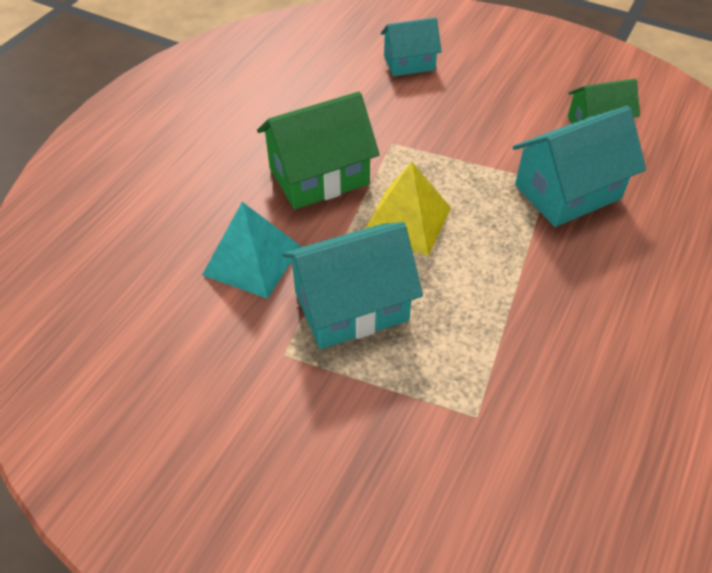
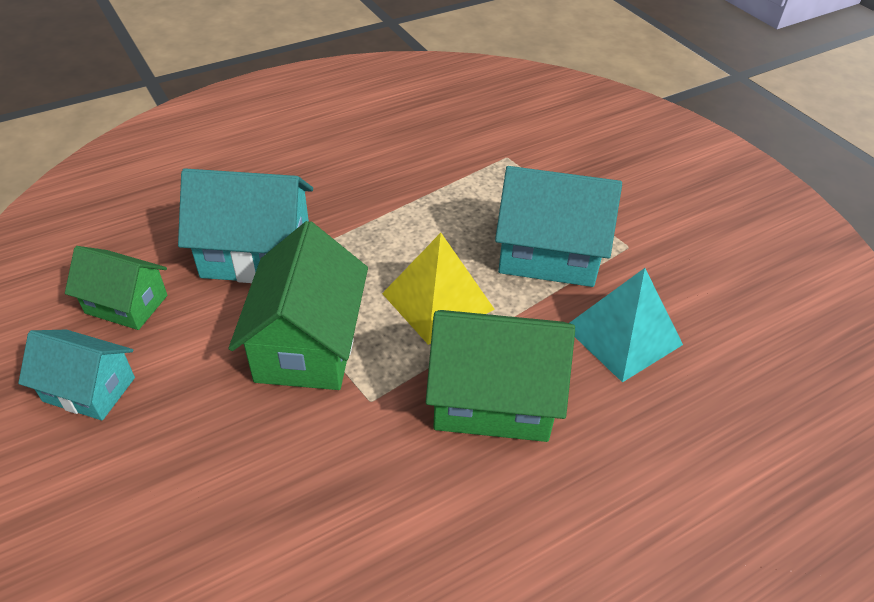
camera: 150 degrees left, 5 degrees down
(409, 63) = (212, 536): turquoise house -> turquoise house (89, 389)
(461, 154) = (308, 344): none -> green house

